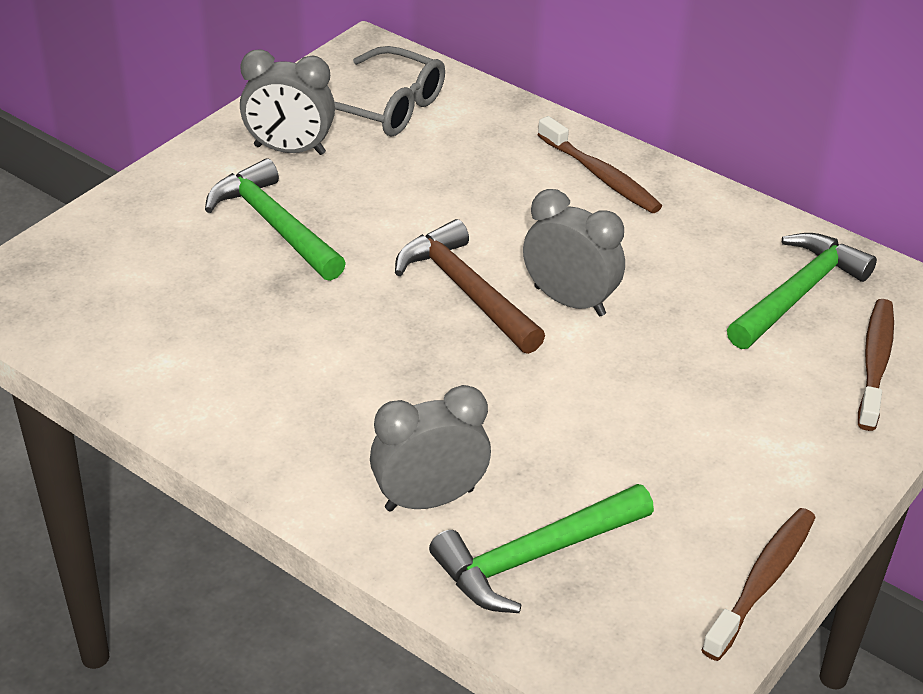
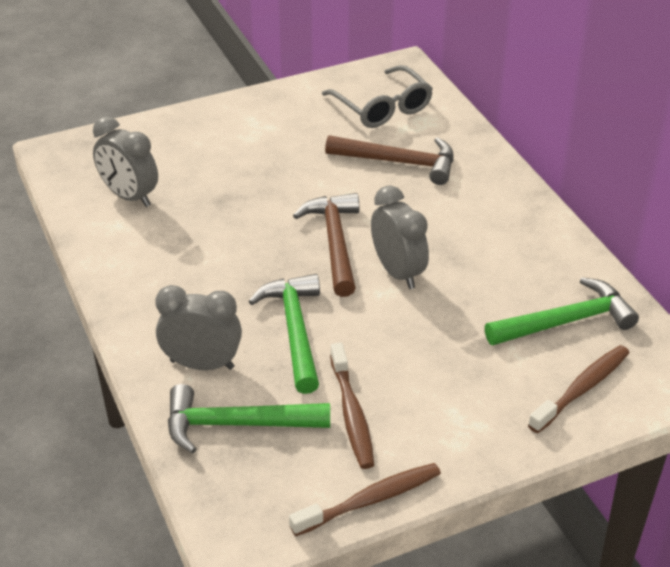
camera: 30 degrees right, 0 degrees up
(274, 225) = (249, 163): green hammer -> green hammer (295, 331)
(289, 150) = (297, 118): grey clock -> grey clock (129, 196)
(461, 168) = (398, 162): none -> brown hammer
(600, 176) = (492, 196): brown toothbrush -> brown toothbrush (352, 414)

